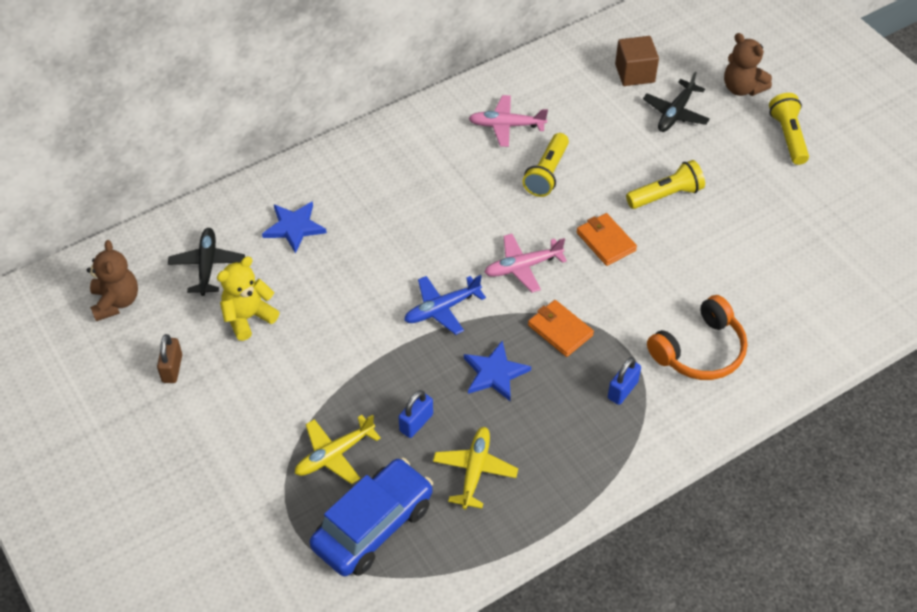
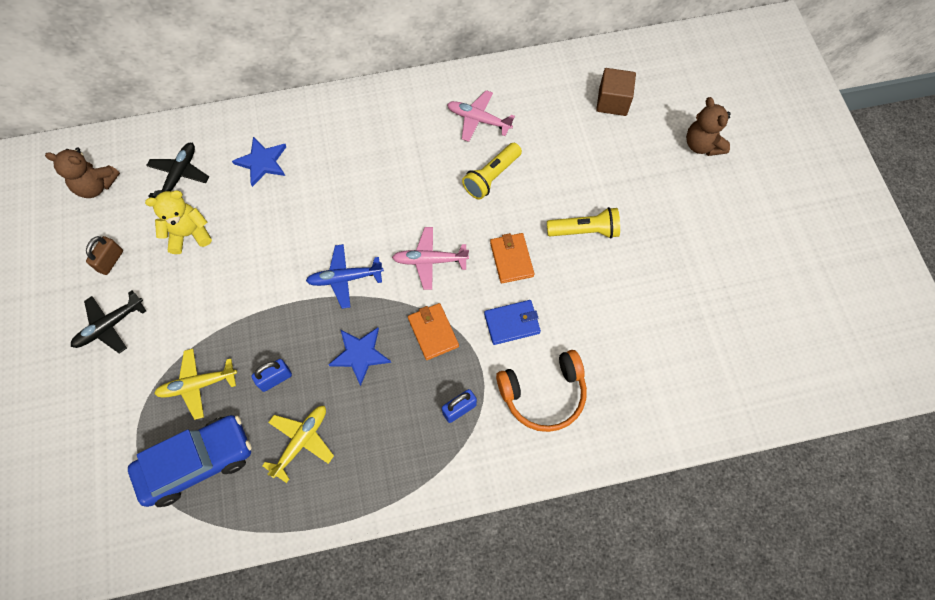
camera: 20 degrees right, 15 degrees up
(116, 302) = (96, 186): brown teddy bear -> brown teddy bear turned 90 degrees clockwise
(636, 298) = (512, 323): none -> blue wallet
(675, 113) = (631, 151): black plane -> black plane (110, 325)
(788, 136) = (722, 206): yellow flashlight -> none

